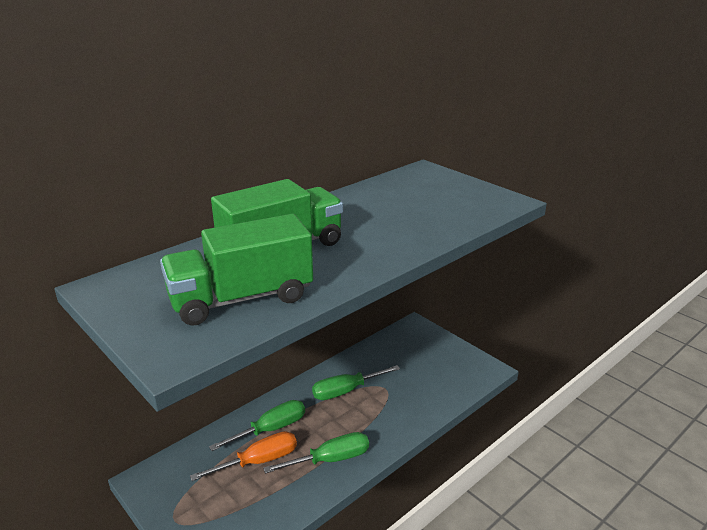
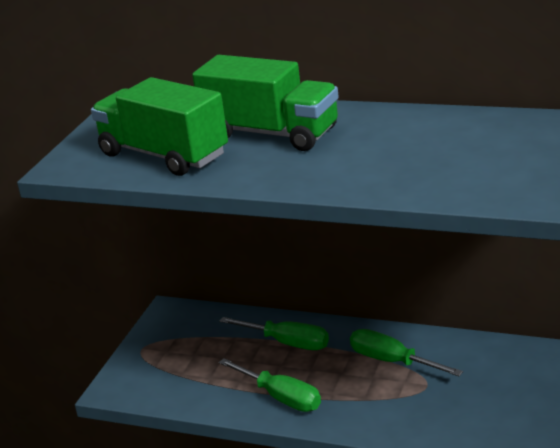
camera: 65 degrees right, 0 degrees up
(258, 461) = (240, 357): orange screwdriver -> none

